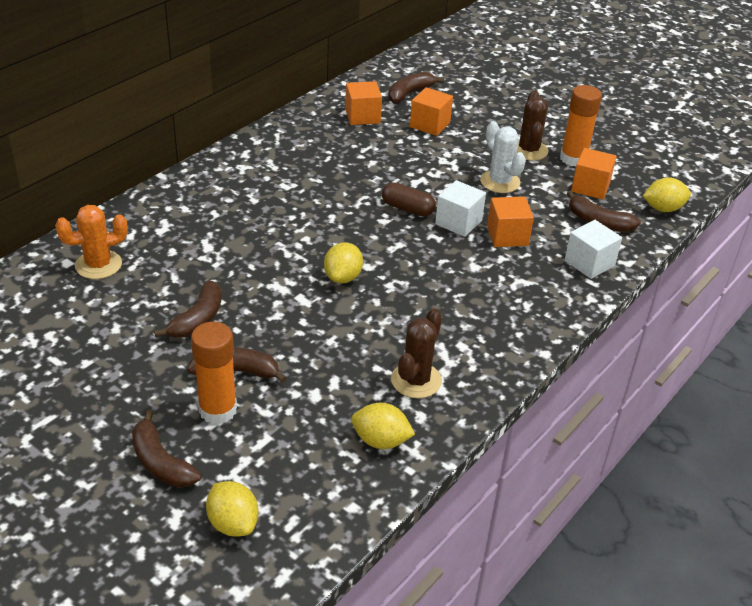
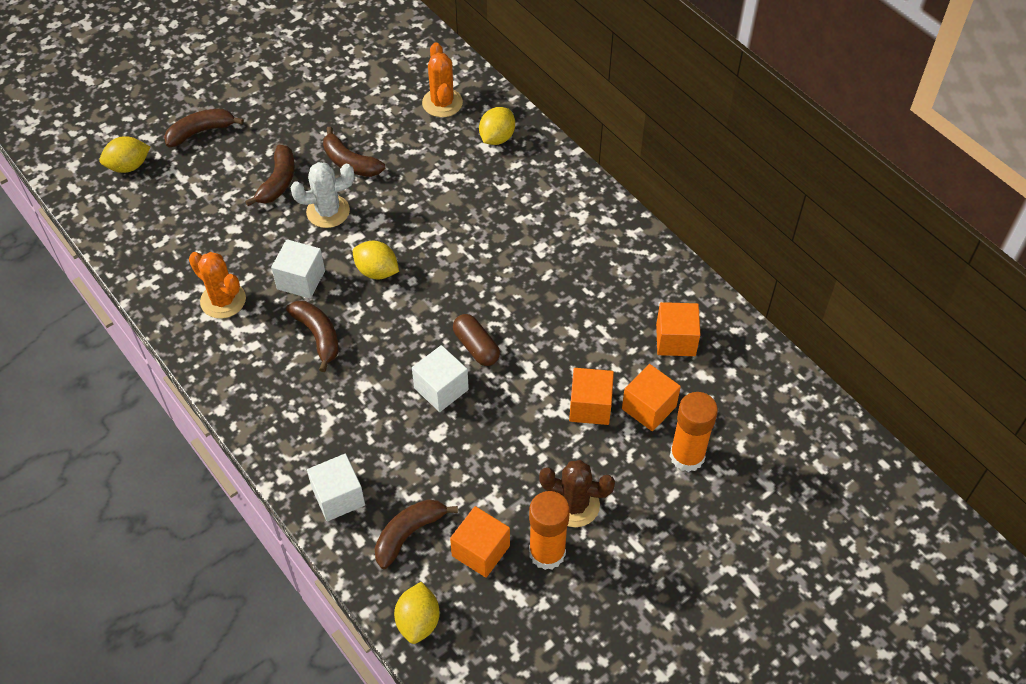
camera: 105 degrees right, 15 degrees up
(218, 410) = (240, 167): orange glue stick -> orange glue stick (687, 456)
(370, 327) = (301, 280): none -> white cube
(381, 441) = (167, 263): yellow lemon -> yellow lemon (497, 138)
(407, 209) = (476, 347): brown capsule -> brown capsule turned 75 degrees counterclockwise
(409, 93) = (729, 402): brown banana -> brown banana (318, 336)
(416, 380) = (223, 300): brown cactus -> orange cactus
(500, 182) = (510, 451): white cactus -> white cactus (328, 211)
(507, 236) = (406, 430): orange cube -> orange cube (590, 406)

